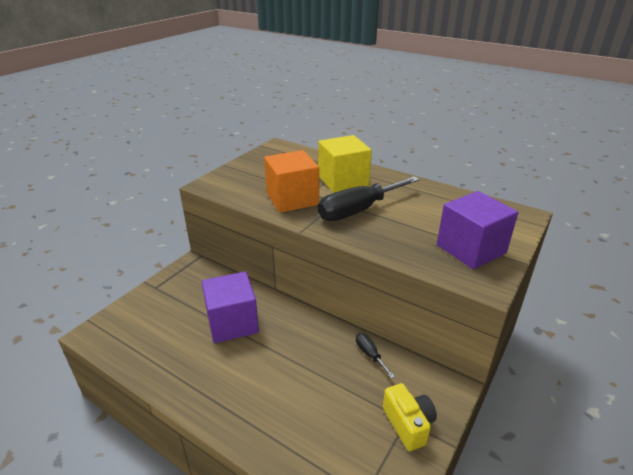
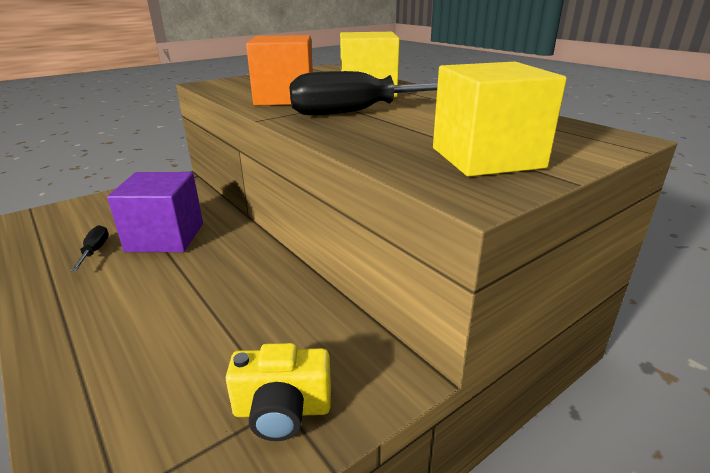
camera: 20 degrees right, 5 degrees down
(370, 354) = (302, 305): black screwdriver -> black screwdriver (95, 251)
(408, 424) = (282, 410): yellow camera -> yellow camera turned 90 degrees clockwise
(471, 249) = (486, 158): purple cube -> yellow cube

